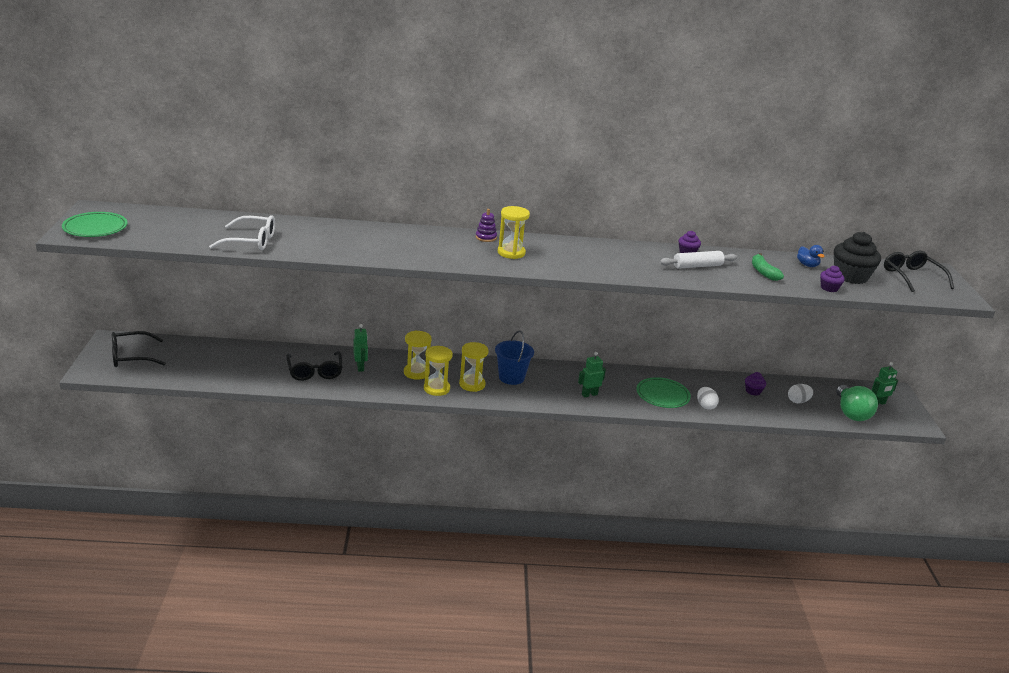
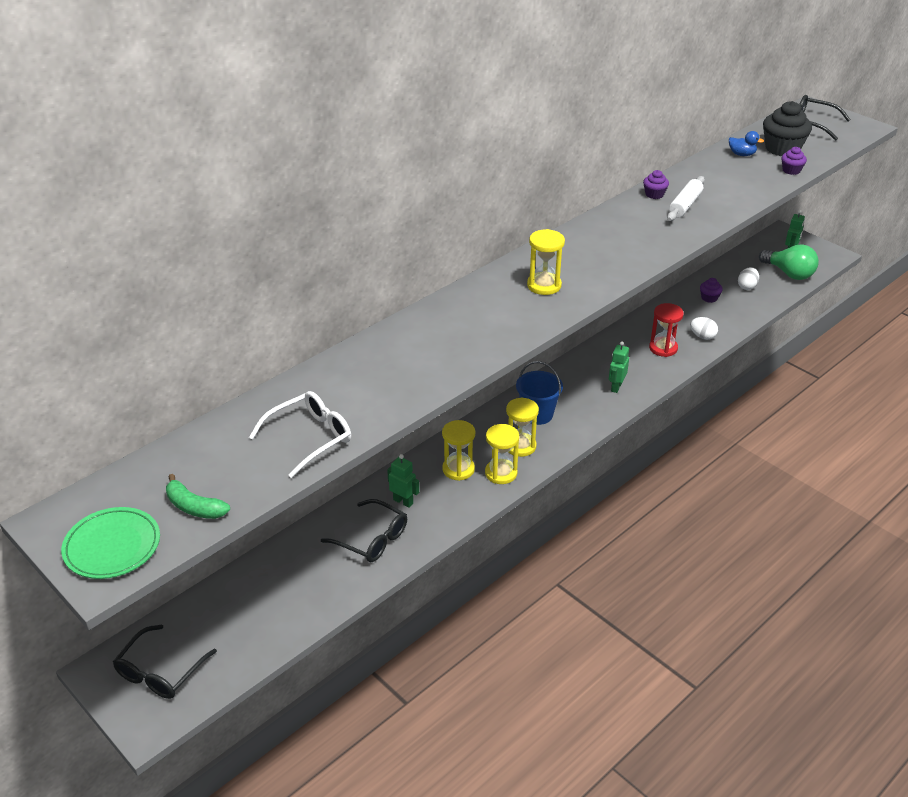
camera: 40 degrees left, 10 degrees up
(486, 237) = (493, 281): purple stacking toy -> none
(662, 395) = (663, 348): green plate -> red hourglass
(763, 272) = (731, 181): green banana -> green banana (194, 507)

